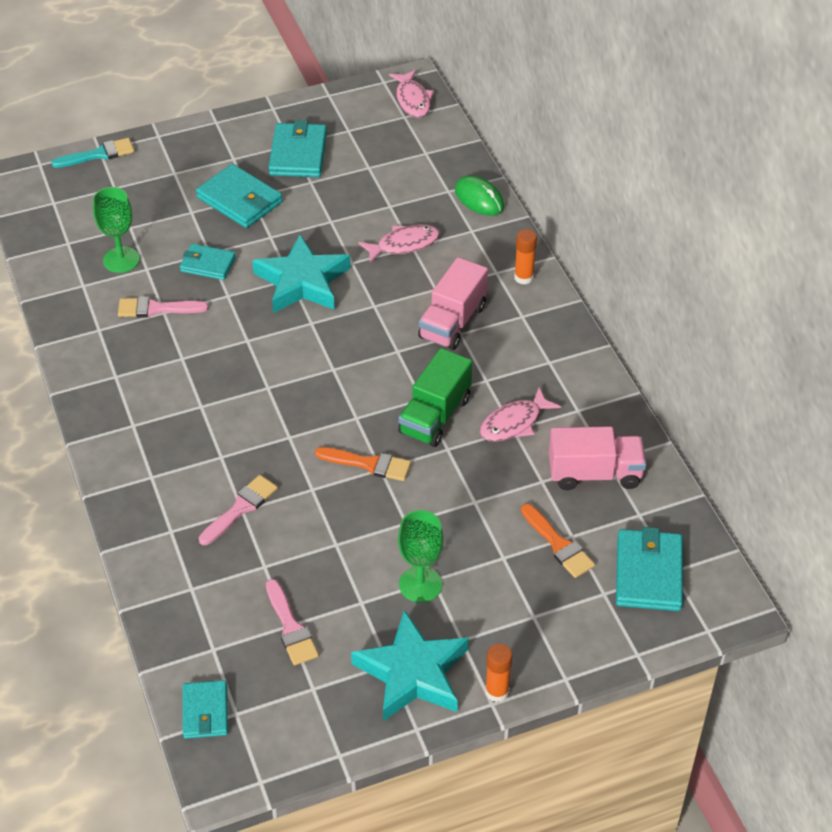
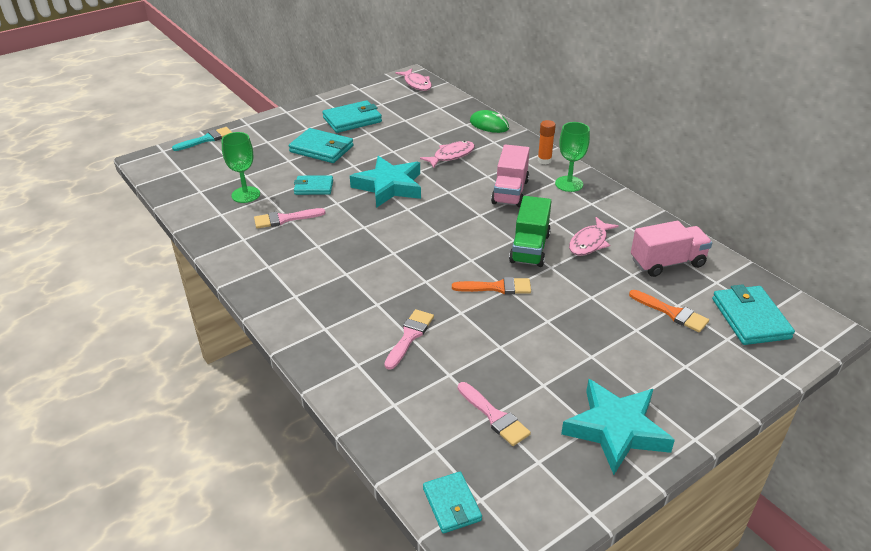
camera: 15 degrees left, 10 degrees down
(298, 154) = (352, 120): turquoise wallet -> turquoise wallet turned 75 degrees clockwise
(420, 584) = (583, 361): green goblet -> green goblet (569, 184)
(497, 691) = (693, 428): orange glue stick -> none

